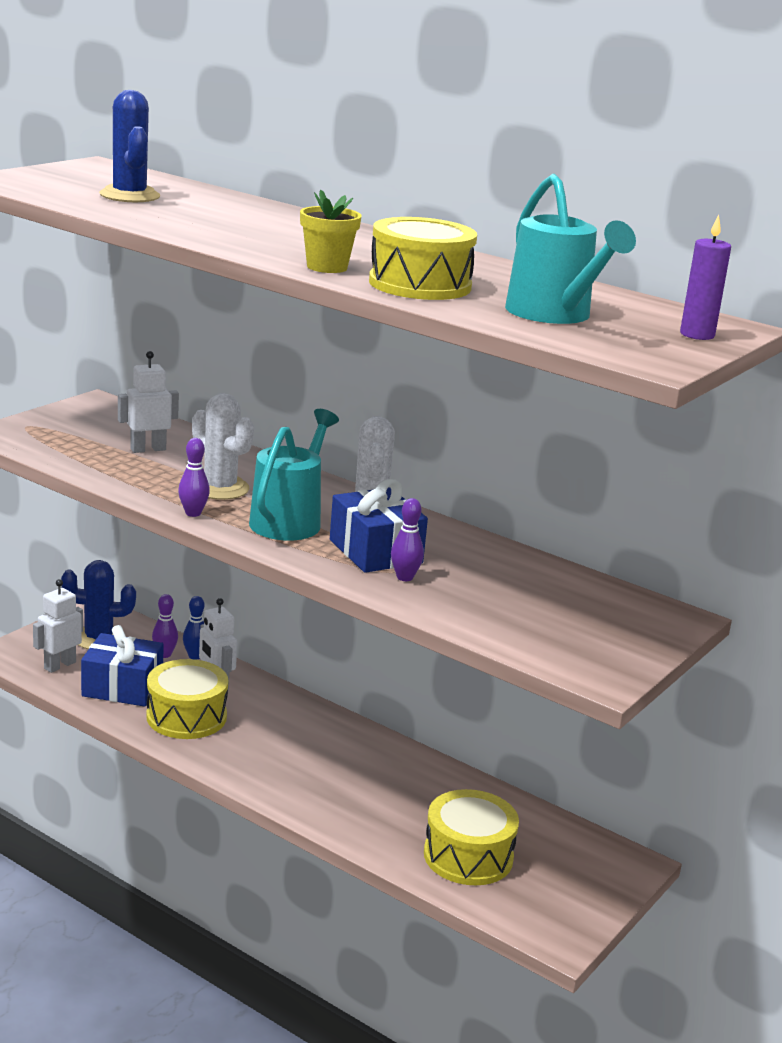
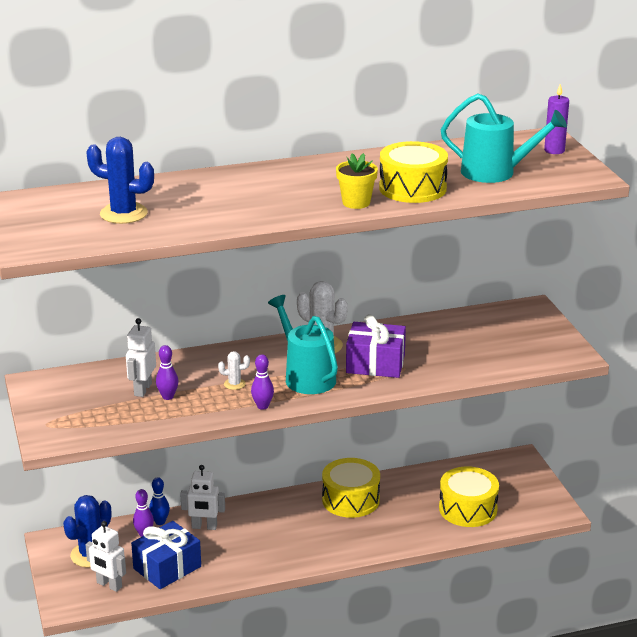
camera: 50 degrees left, 5 degrees up
(59, 665) = (109, 585): white robot -> white robot turned 45 degrees counterclockwise
(186, 717) = (230, 554): yellow drum -> yellow drum (350, 500)
(220, 488) = (234, 384): white cactus -> white cactus, size x0.50
(375, 551) = (375, 364): blue gift -> purple gift
(404, 577) = (416, 367): purple bowling pin -> purple bowling pin (168, 397)

